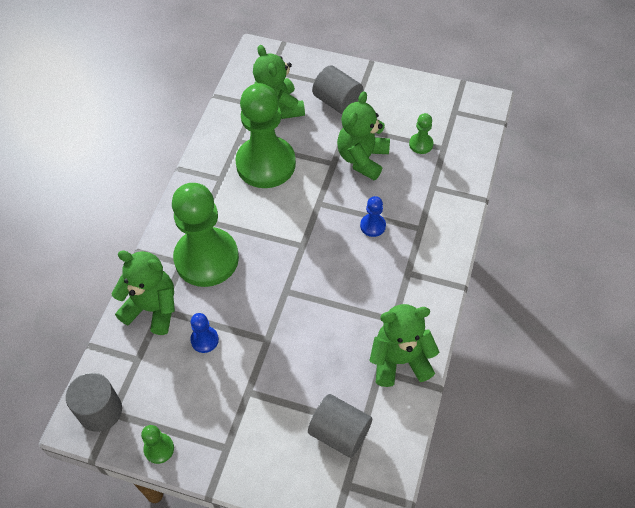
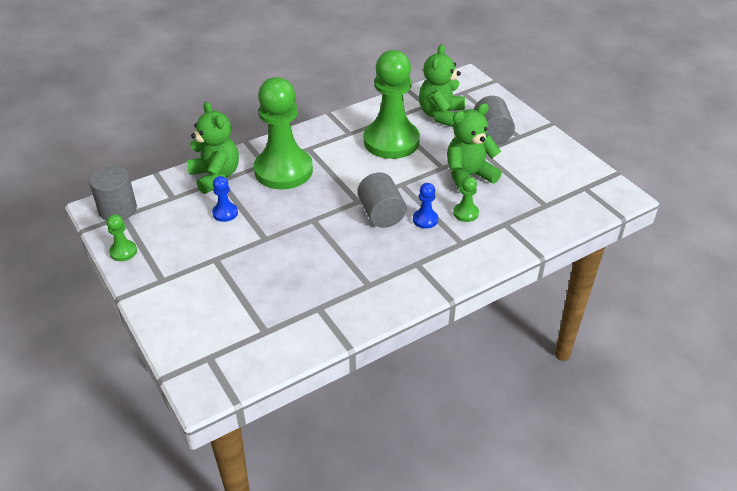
camera: 40 degrees right, 15 degrees down
(339, 433) = (243, 324): grey cylinder -> grey cylinder (381, 214)
(400, 360) = (341, 311): green teddy bear -> none
(421, 144) = (528, 192): green pawn -> green pawn (465, 213)

